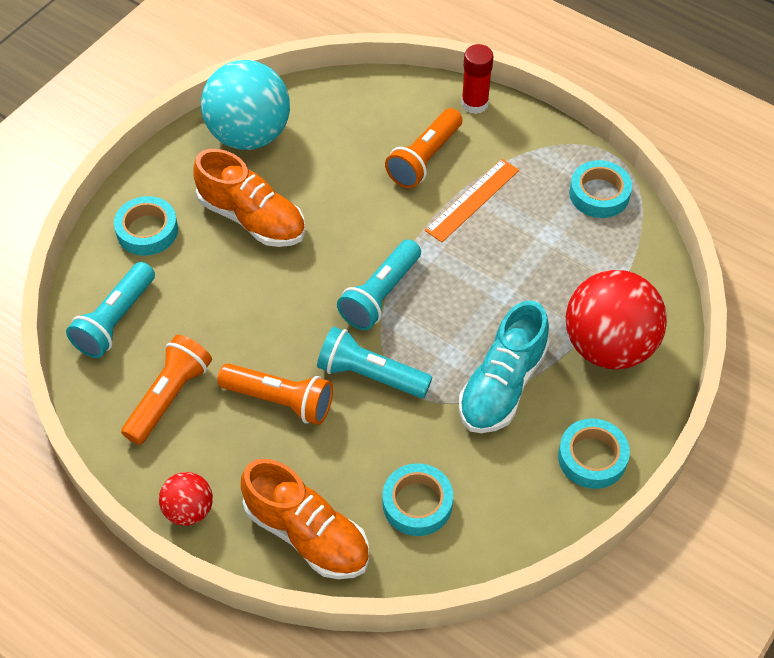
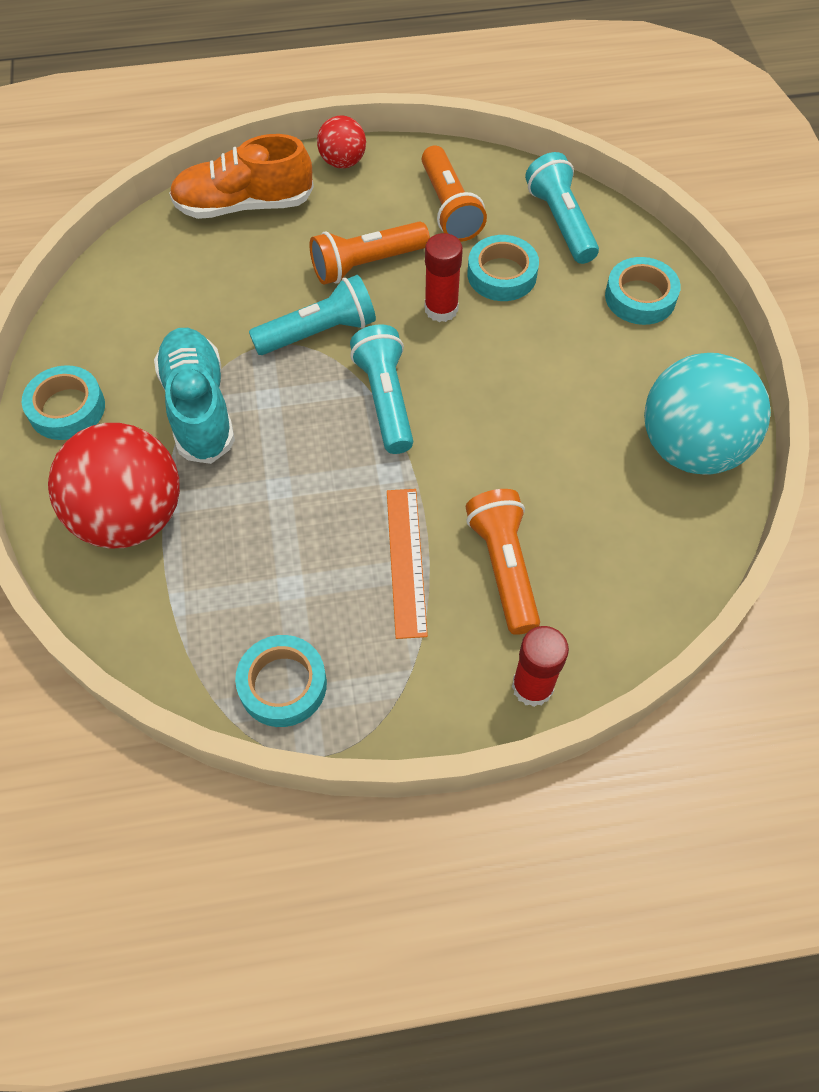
camera: 135 degrees right, 5 degrees up
(252, 218) = (576, 375): orange shoe -> none
(274, 325) = (441, 309): none -> red glue stick
(417, 503) = (183, 276): turquoise tape -> turquoise tape (502, 274)

